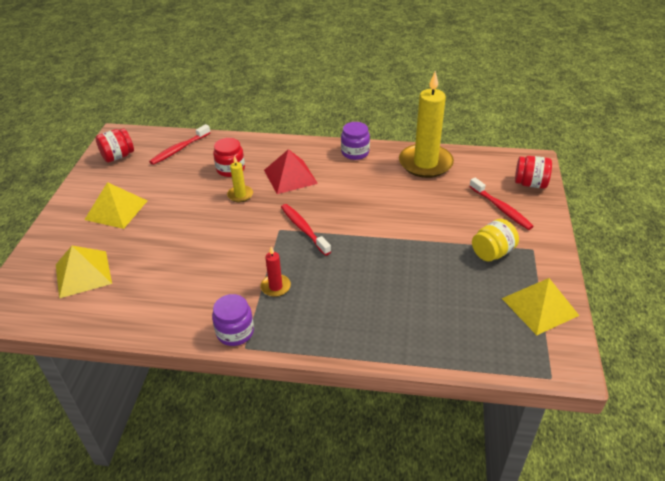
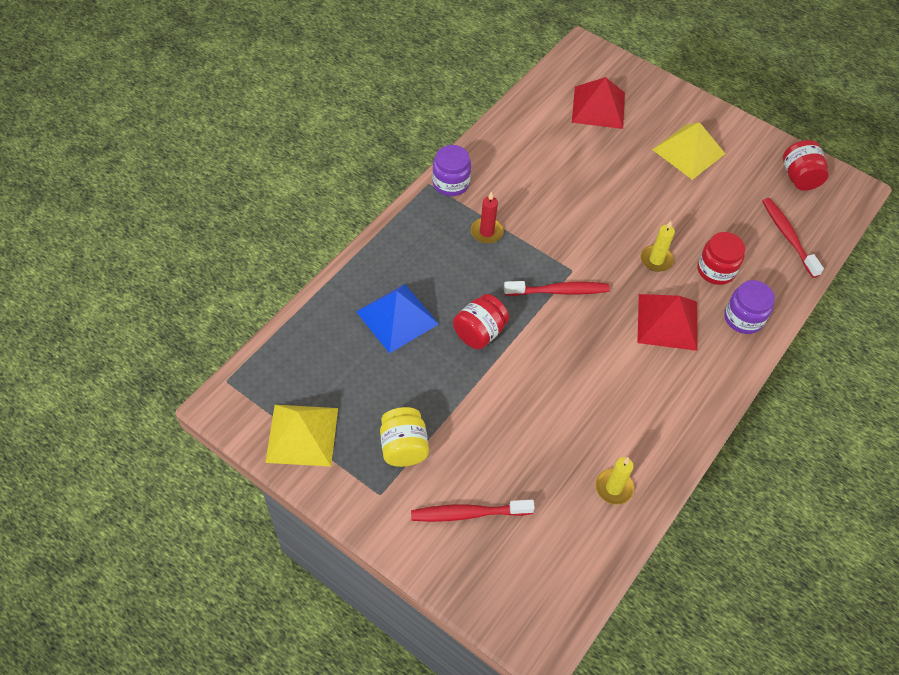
camera: 115 degrees right, 15 degrees up
(83, 274) = (598, 107): yellow pyramid -> red pyramid
(355, 152) = (685, 417): purple jar -> purple jar (743, 318)
(399, 302) = (397, 317): none -> blue pyramid
(425, 163) = (614, 487): yellow candle -> yellow candle, size x0.45
(530, 184) = (493, 591): red jar -> red jar (479, 332)

